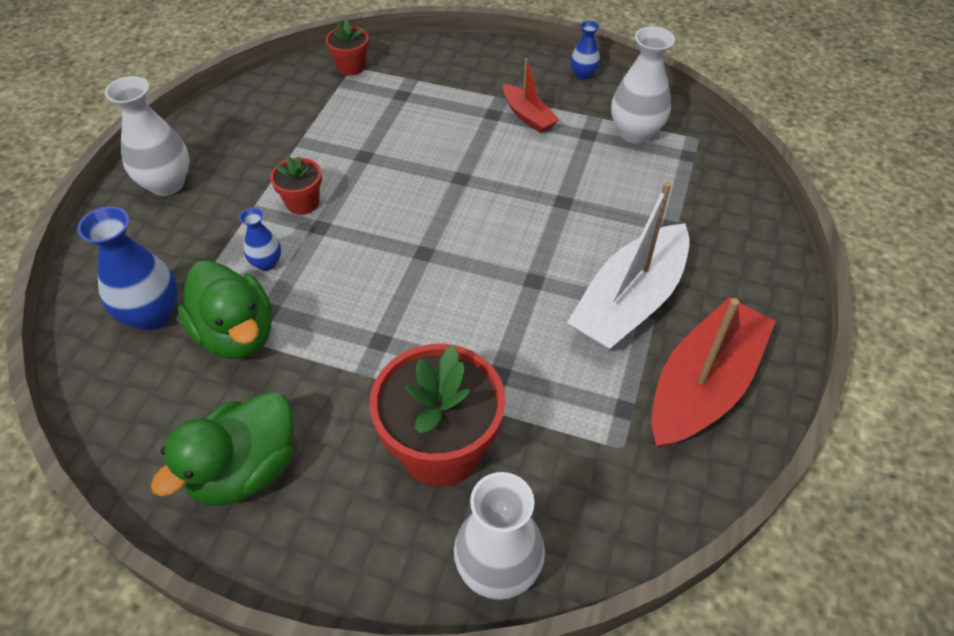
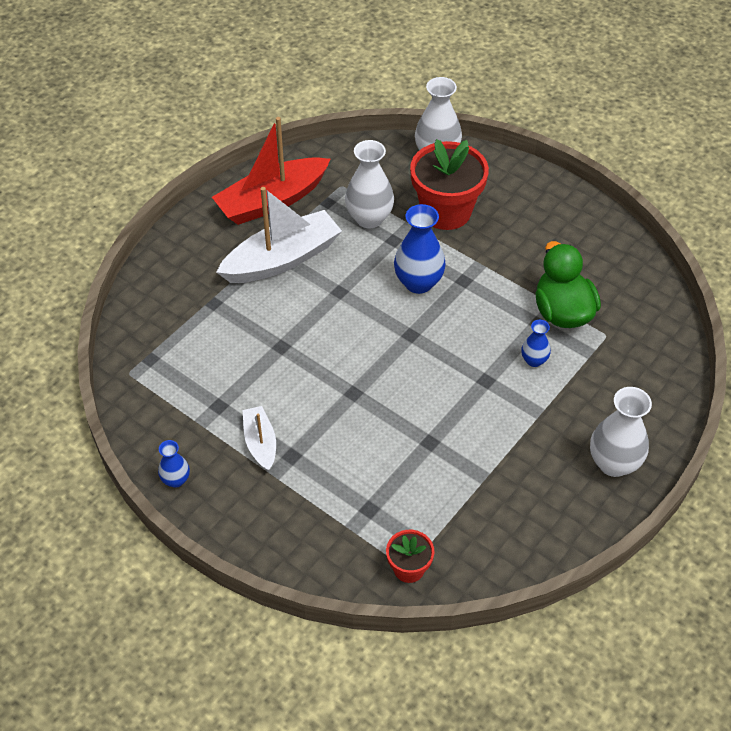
camera: 160 degrees left, 0 degrees up
(152, 315) = (623, 343): blue vase -> blue vase (418, 283)
(245, 470) = (564, 231): green duck -> none
(302, 203) = (495, 407): red flower pot -> none
(528, 116) = (260, 443): red boat -> white boat
(635, 133) = (177, 395): white vase -> white vase (369, 218)

